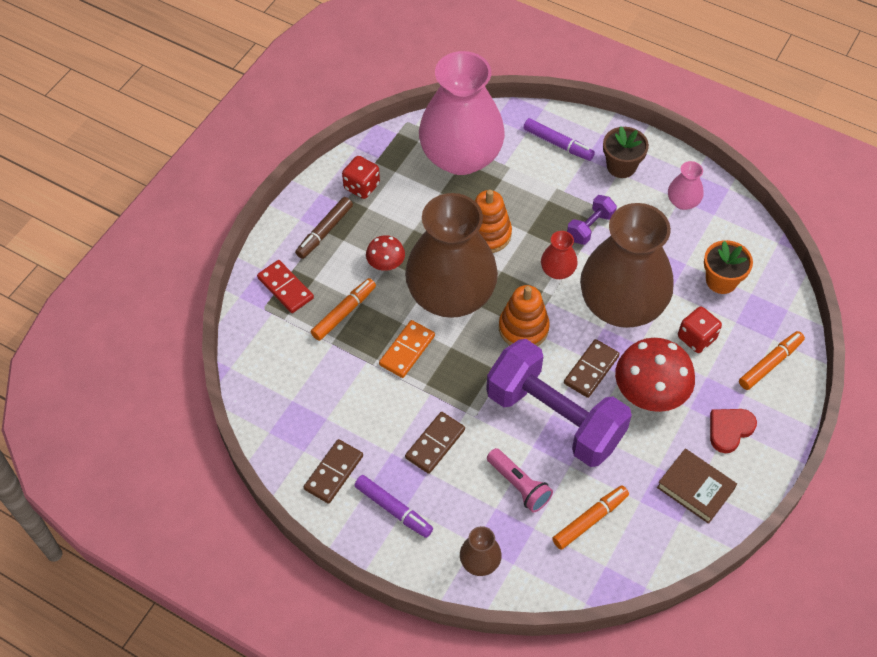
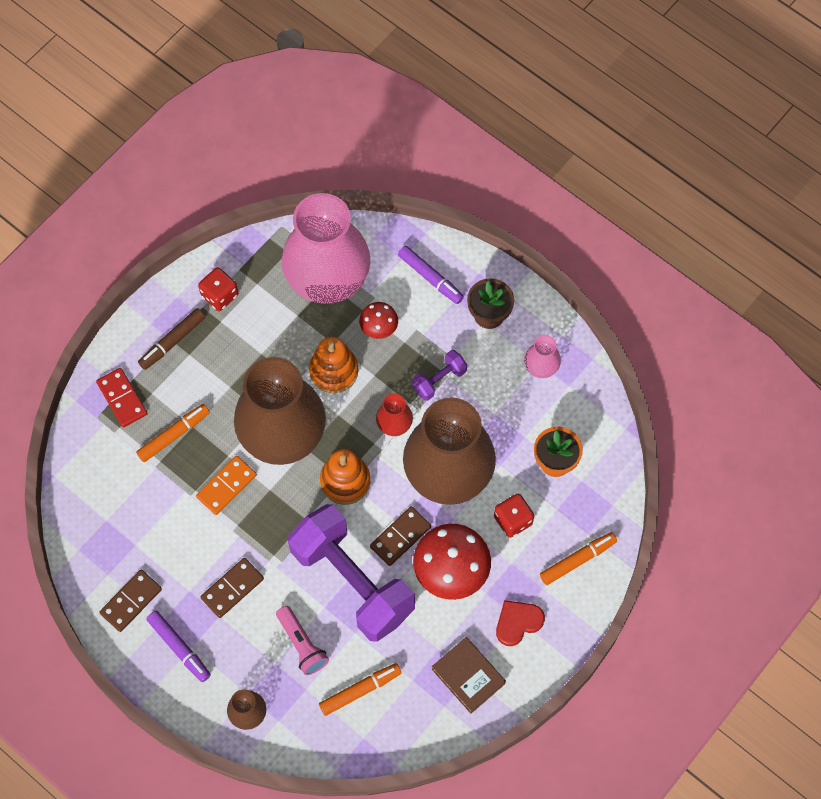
camera: 10 degrees right, 10 degrees up
(386, 264) = (225, 388): red mushroom -> red mushroom (379, 327)

